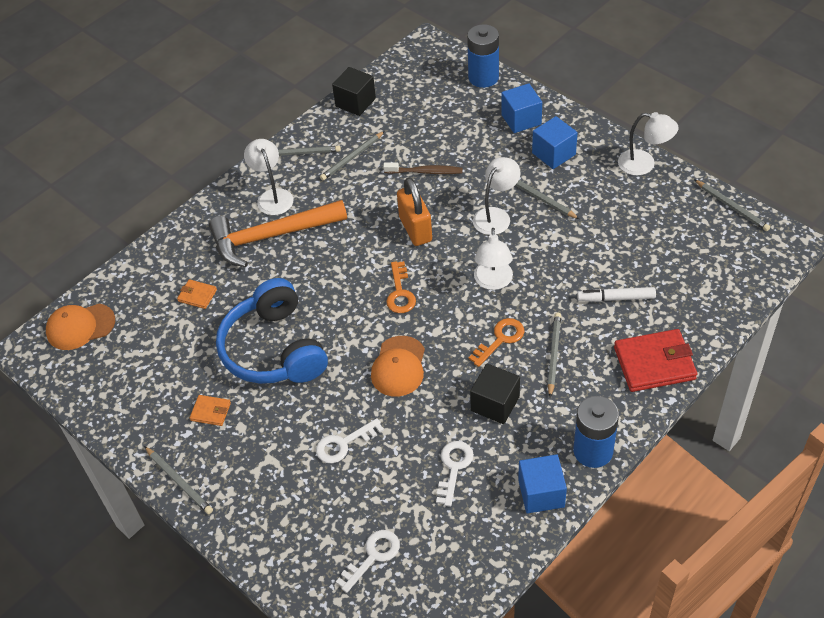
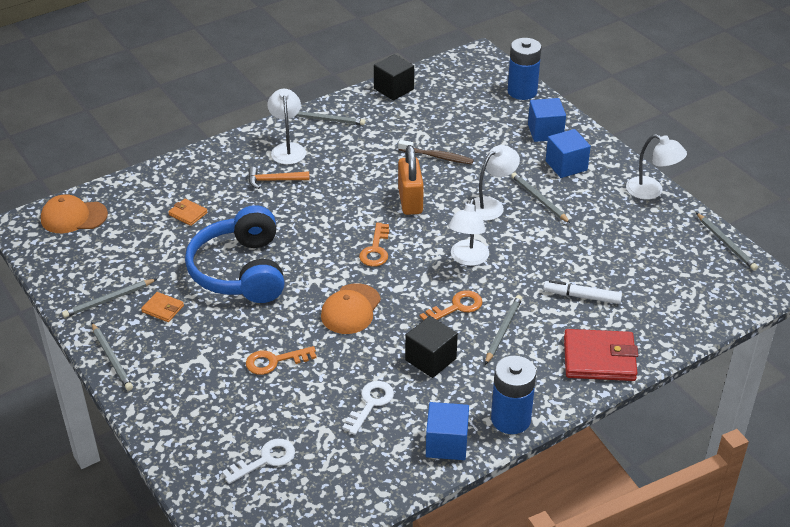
camera: 10 degrees right, 10 degrees down
(271, 236) = (274, 180): orange hammer -> orange hammer, size x0.47
(344, 444) = (274, 361): white key -> orange key
(352, 158) = (373, 132): grey pencil -> grey pencil (109, 300)

